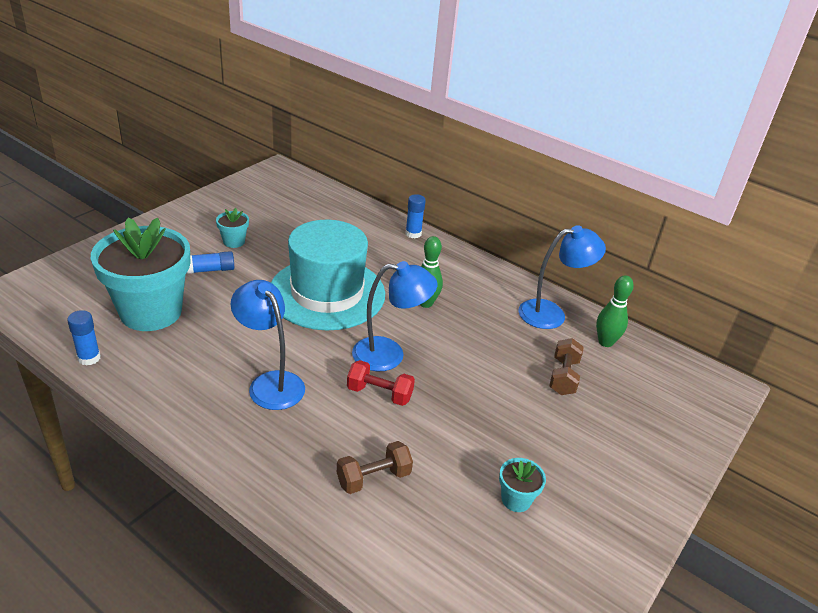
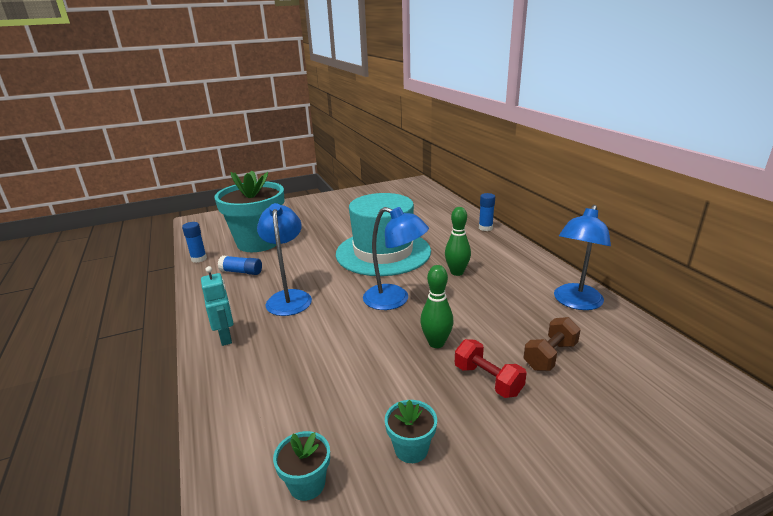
camera: 35 degrees right, 10 degrees down
(210, 270) = (317, 227): blue glue stick -> blue glue stick (241, 272)
(234, 241) = (348, 215): turquoise flower pot -> turquoise flower pot (307, 484)
(246, 455) = (226, 337): none -> turquoise robot
(373, 478) = (298, 384): brown dumbbell -> none
(379, 394) = (361, 324): red dumbbell -> red dumbbell (487, 380)
(551, 313) = (575, 302): blue lamp -> blue lamp turned 105 degrees clockwise
(605, 342) = (622, 338): green bowling pin -> green bowling pin (436, 343)

